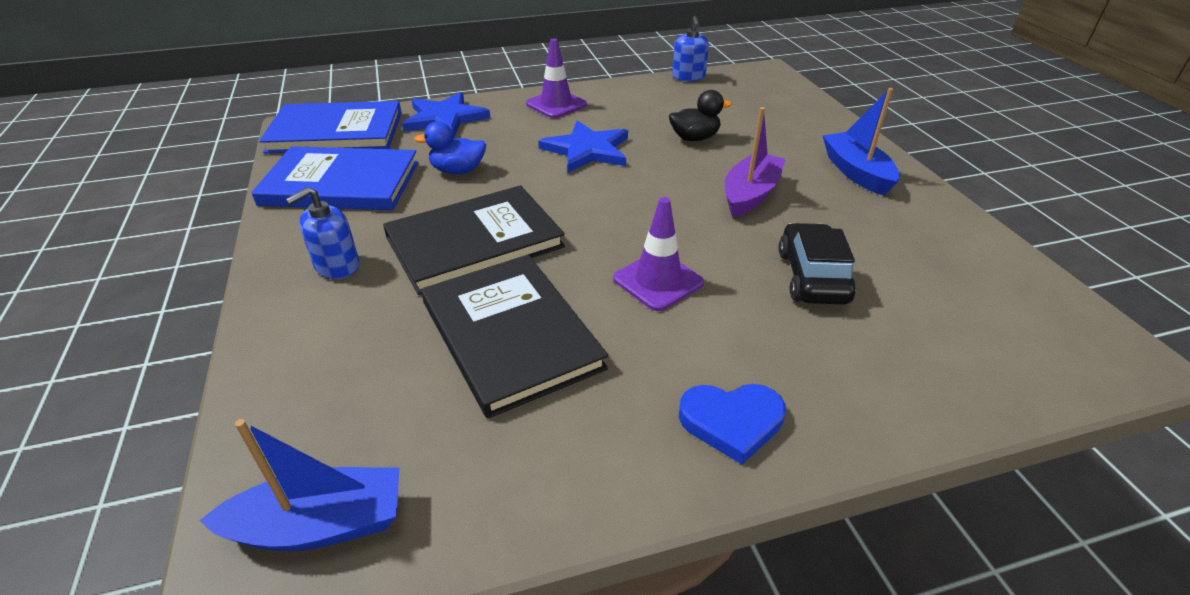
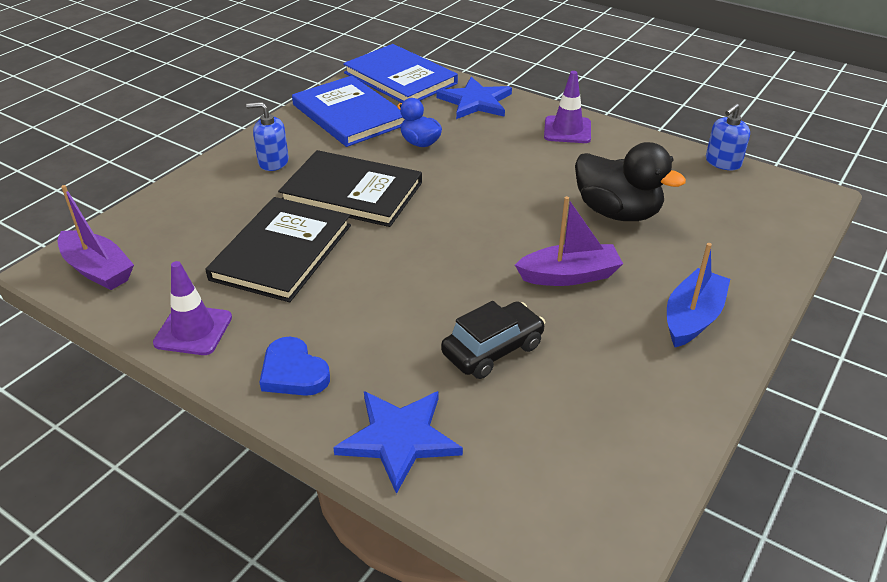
camera: 50 degrees right, 0 degrees up
(320, 525) = (98, 270): blue boat -> purple boat
(587, 150) = (522, 175): blue star -> blue star (399, 438)
(658, 281) = (400, 281): purple traffic cone -> purple traffic cone (193, 330)
(694, 138) = (617, 212): black duck -> black duck, size x1.72

